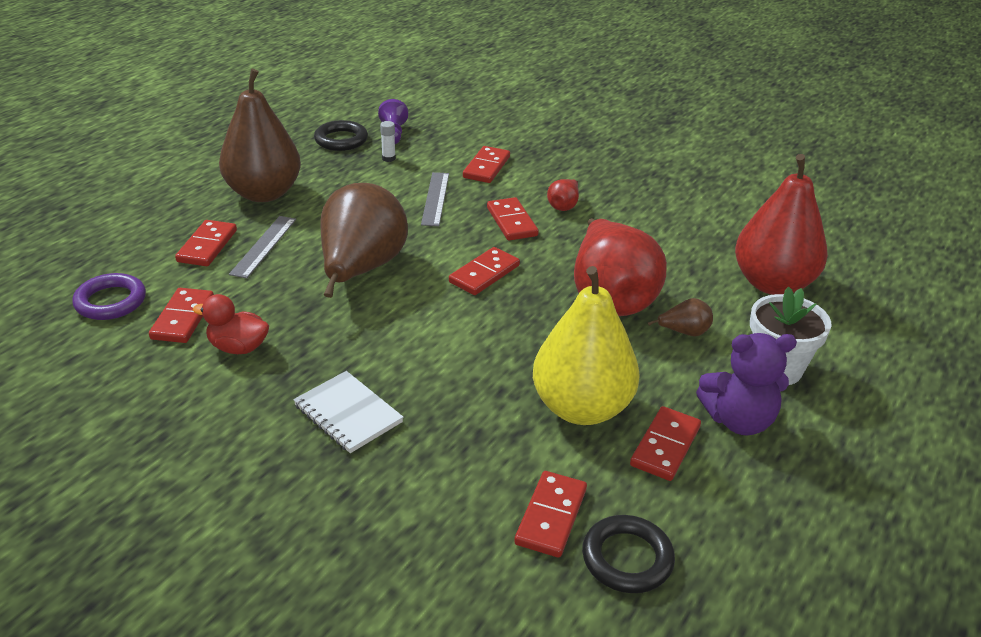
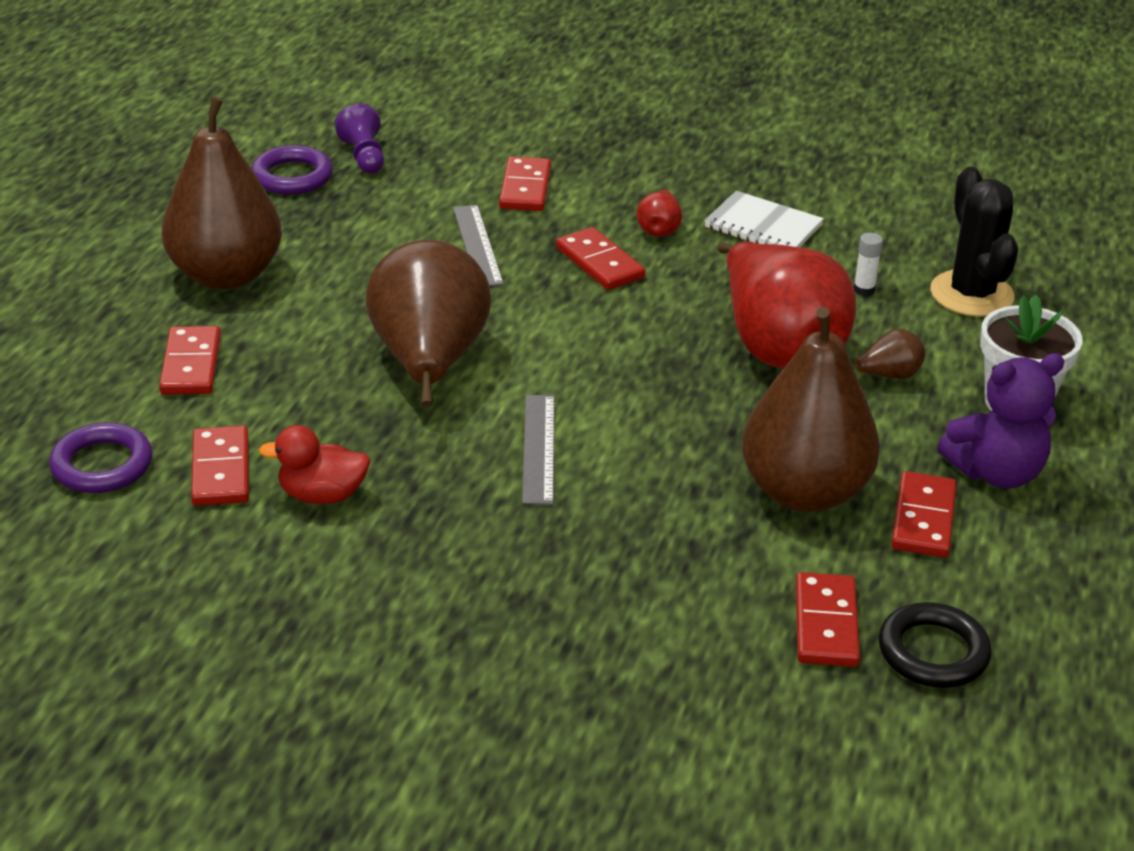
camera: 15 degrees left, 0 degrees up
(263, 246) = (272, 352): grey ruler -> grey ruler (538, 448)
(341, 140) = (292, 176): black ring -> purple ring
(348, 414) = (517, 552): white notebook -> white notebook (763, 226)
(388, 158) = (378, 195): white glue stick -> white glue stick (864, 290)
(484, 274) = (598, 341): red domino -> none
(581, 408) = (804, 492): yellow pear -> brown pear
(772, 283) = (971, 294): red pear -> black cactus

